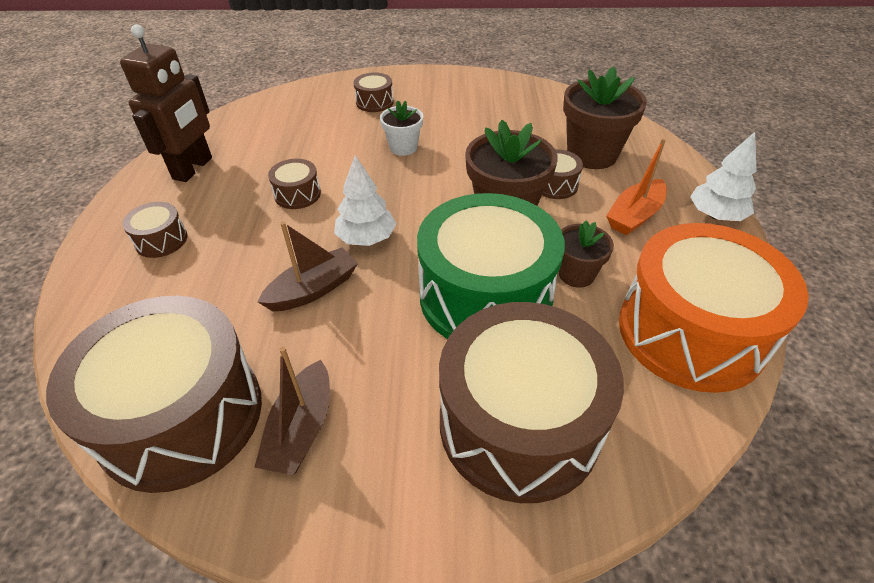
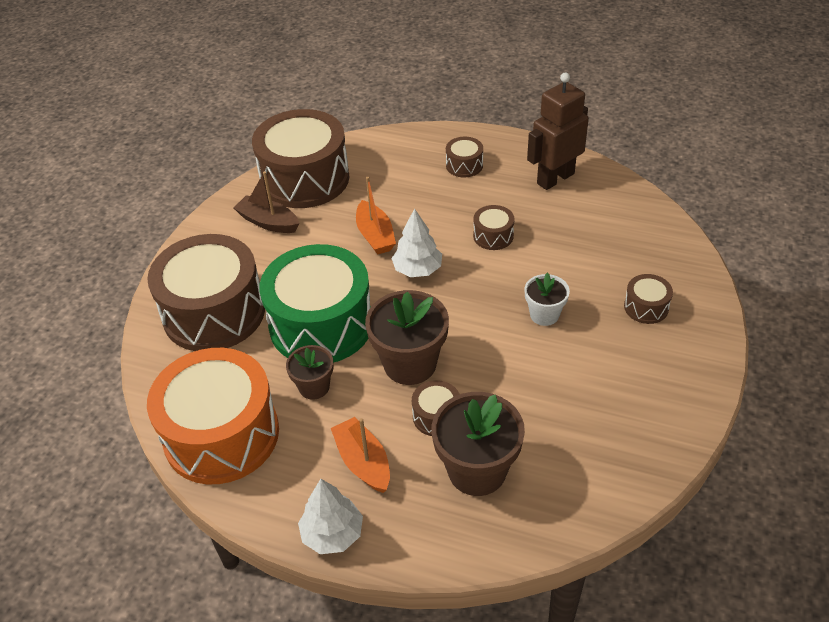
camera: 110 degrees right, 0 degrees up
(193, 168) = (555, 178): brown robot -> brown robot turned 105 degrees clockwise
(313, 289) = (375, 236): brown boat -> orange boat

